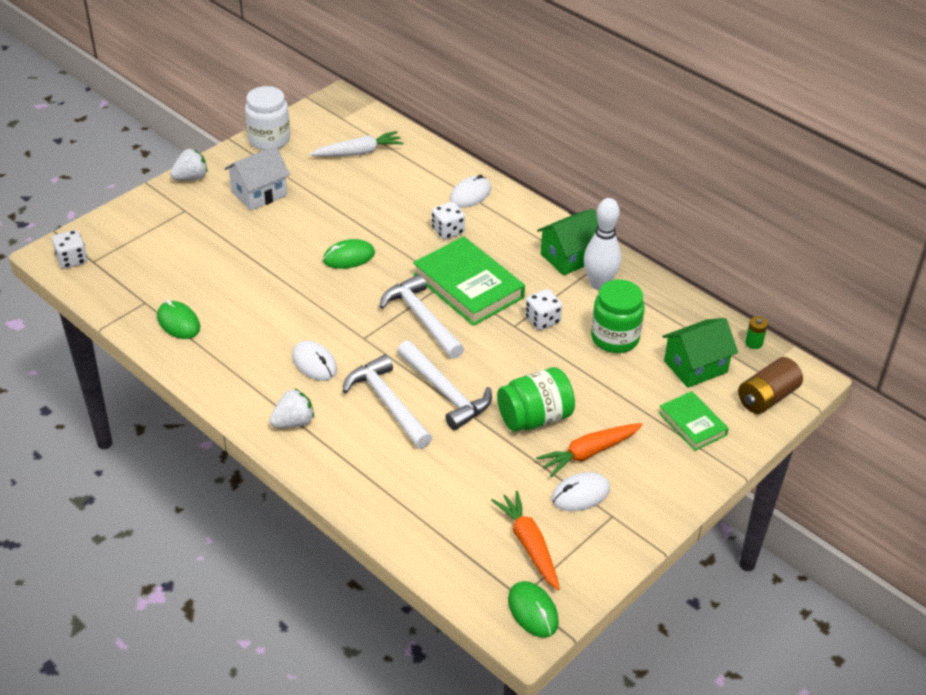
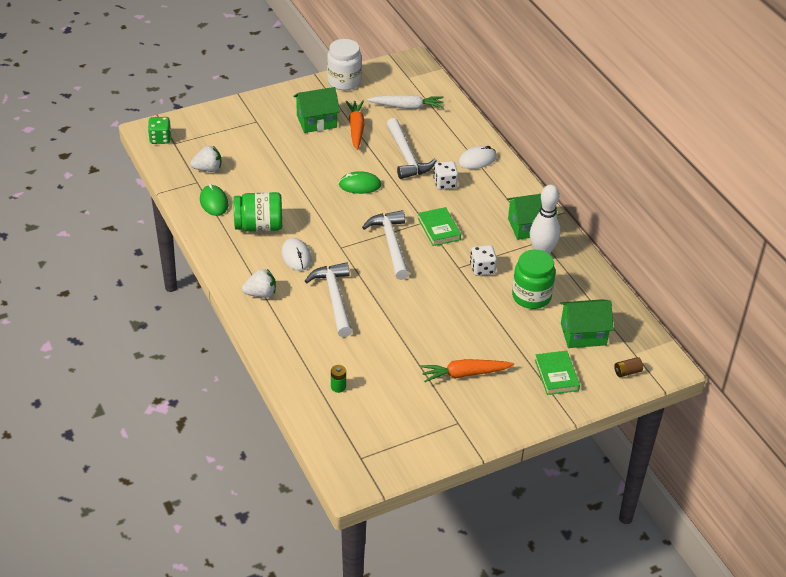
camera: 20 degrees right, 0 degrees up
(72, 260) = (160, 139): white dice -> green dice
(191, 177) = (272, 97): white strawberry -> white strawberry (208, 169)
(259, 193) = (316, 121): white house -> green house
(445, 392) = (381, 302): white hammer -> white hammer (406, 156)
(468, 286) = (439, 229): green book -> green book, size x0.56
(529, 545) = (385, 425): orange carrot -> orange carrot (356, 129)
(533, 611) = (364, 470): green mouse -> none
(534, 418) = (437, 338): green jar -> green jar (259, 226)
(580, 494) = (442, 401): white mouse -> none
(753, 343) = (641, 329): green battery -> green battery (338, 387)
(767, 397) = (627, 372): brown battery -> brown battery, size x0.52

